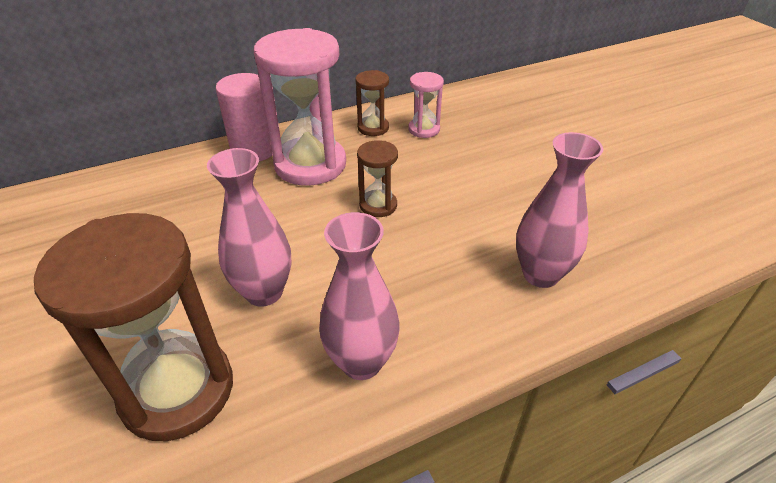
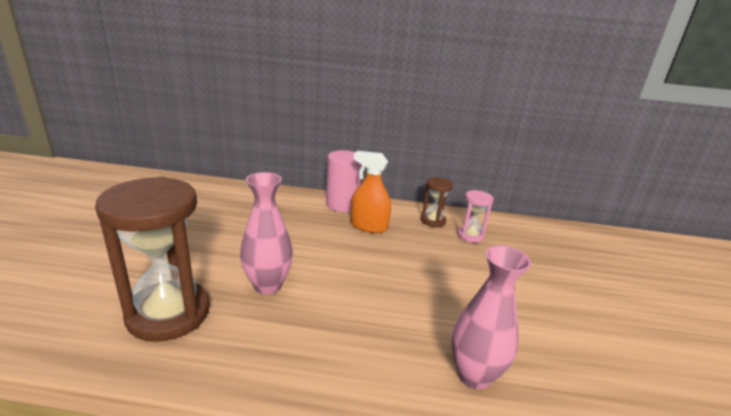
camera: 30 degrees right, 15 degrees down
(310, 164) = (368, 226): pink hourglass -> orange spray bottle
(361, 362) = (282, 359): pink vase -> none
(378, 205) = (390, 268): brown hourglass -> none

